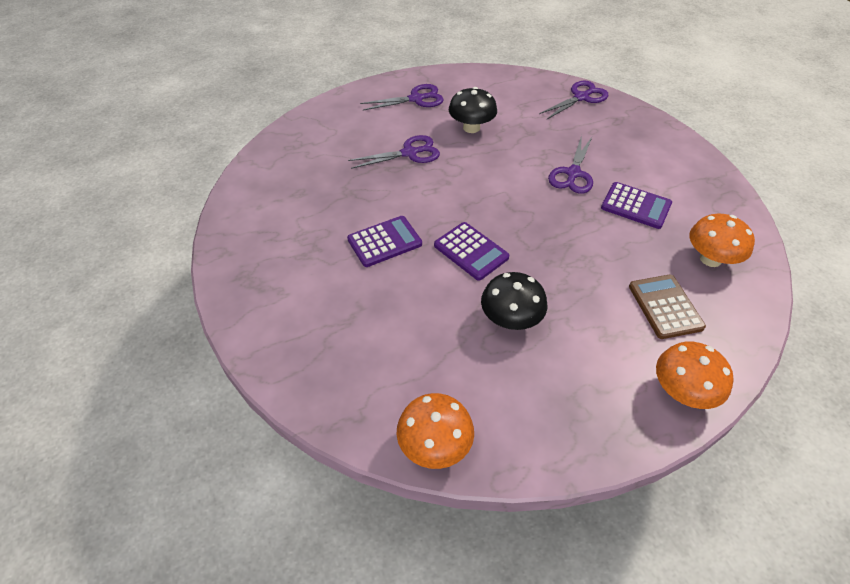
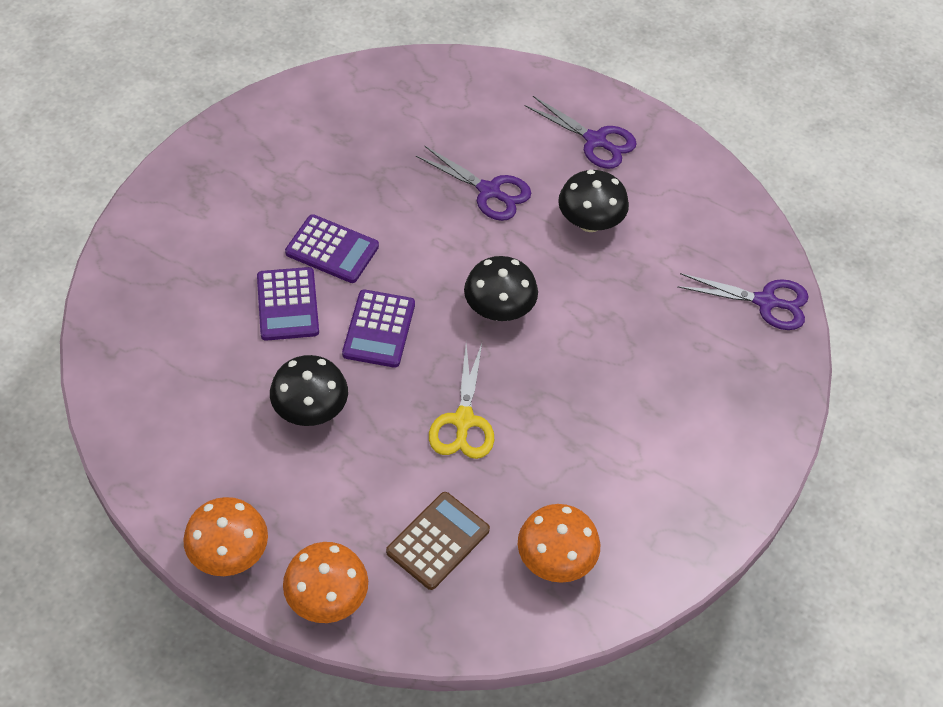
camera: 50 degrees right, 5 degrees up
(434, 445) = (122, 424): orange mushroom -> orange mushroom (229, 553)
(502, 191) = (499, 309): none -> black mushroom
(573, 174) = (593, 362): purple scissors -> none
(576, 248) = (463, 421): none -> yellow scissors
(636, 206) = (588, 450): purple calculator -> purple calculator (288, 304)

